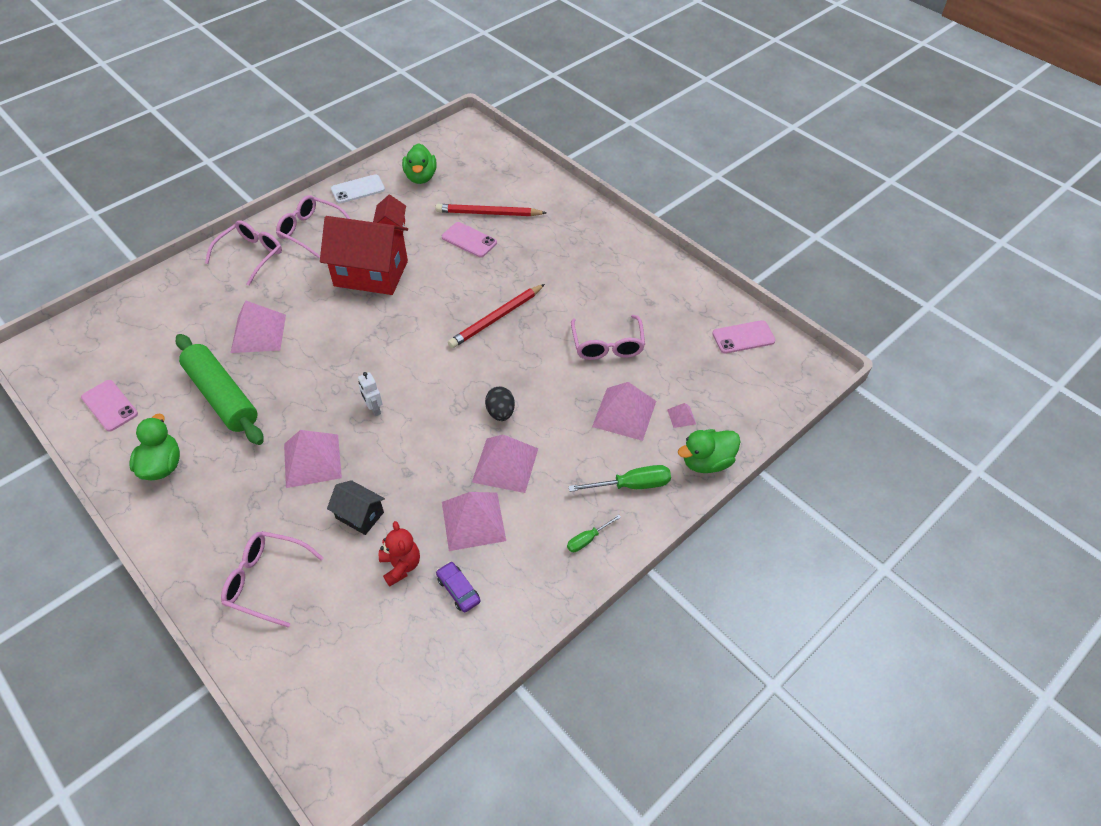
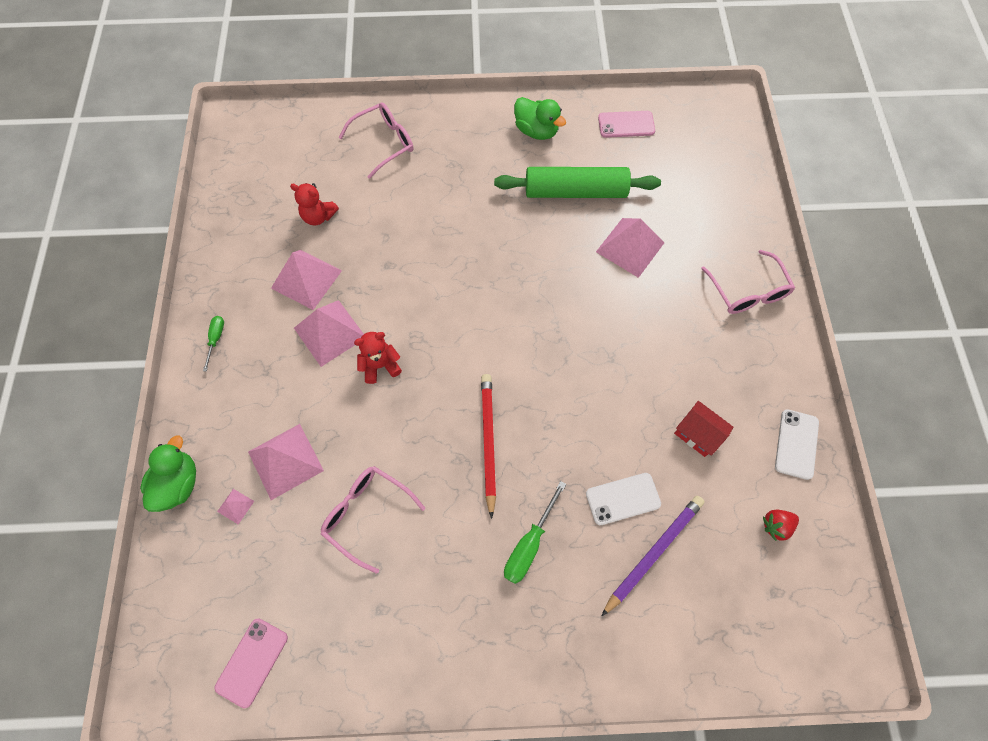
camera: 130 degrees right, 15 degrees up
(311, 231) = (750, 359): pink glasses -> none
(312, 460) = (457, 215): pink pyramid -> none
(360, 515) = (381, 216): black house -> none
(371, 273) = (641, 374): red house -> none
(374, 409) = (470, 280): white robot -> none
(421, 177) = (776, 525): green duck -> red strawberry
(458, 590) = (267, 236): purple car -> none
(469, 240) = (623, 498): pink phone -> white phone
(488, 213) = (653, 552): red pencil -> purple pencil
(500, 412) = (380, 365): black egg -> red teddy bear
(632, 485) = (221, 407): green screwdriver -> green screwdriver (529, 544)

